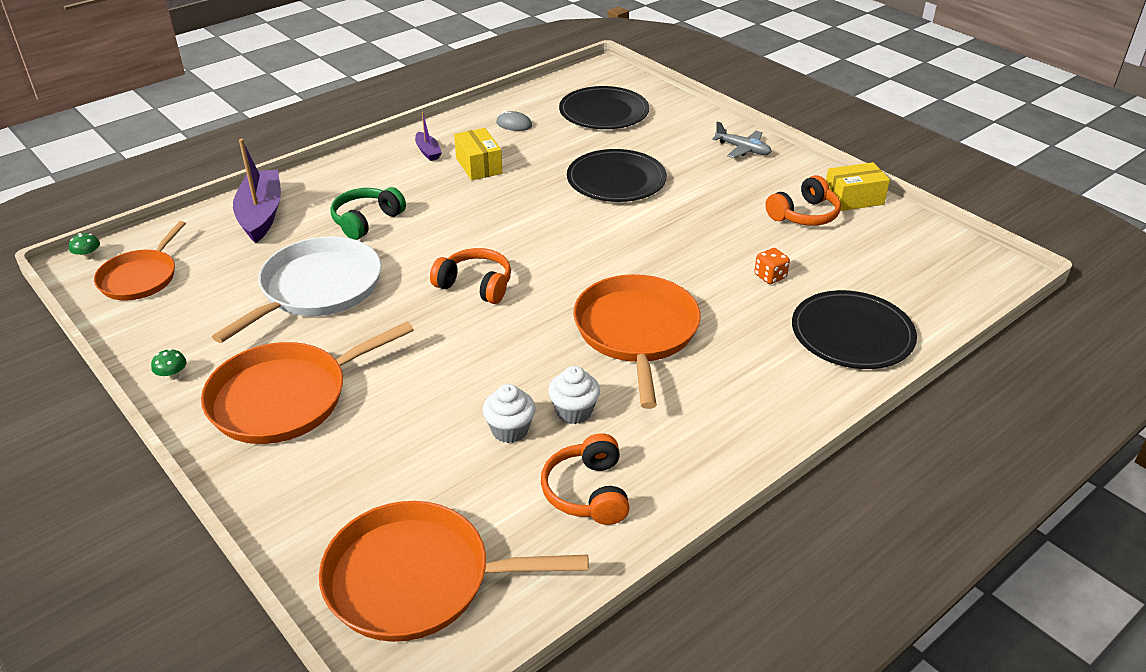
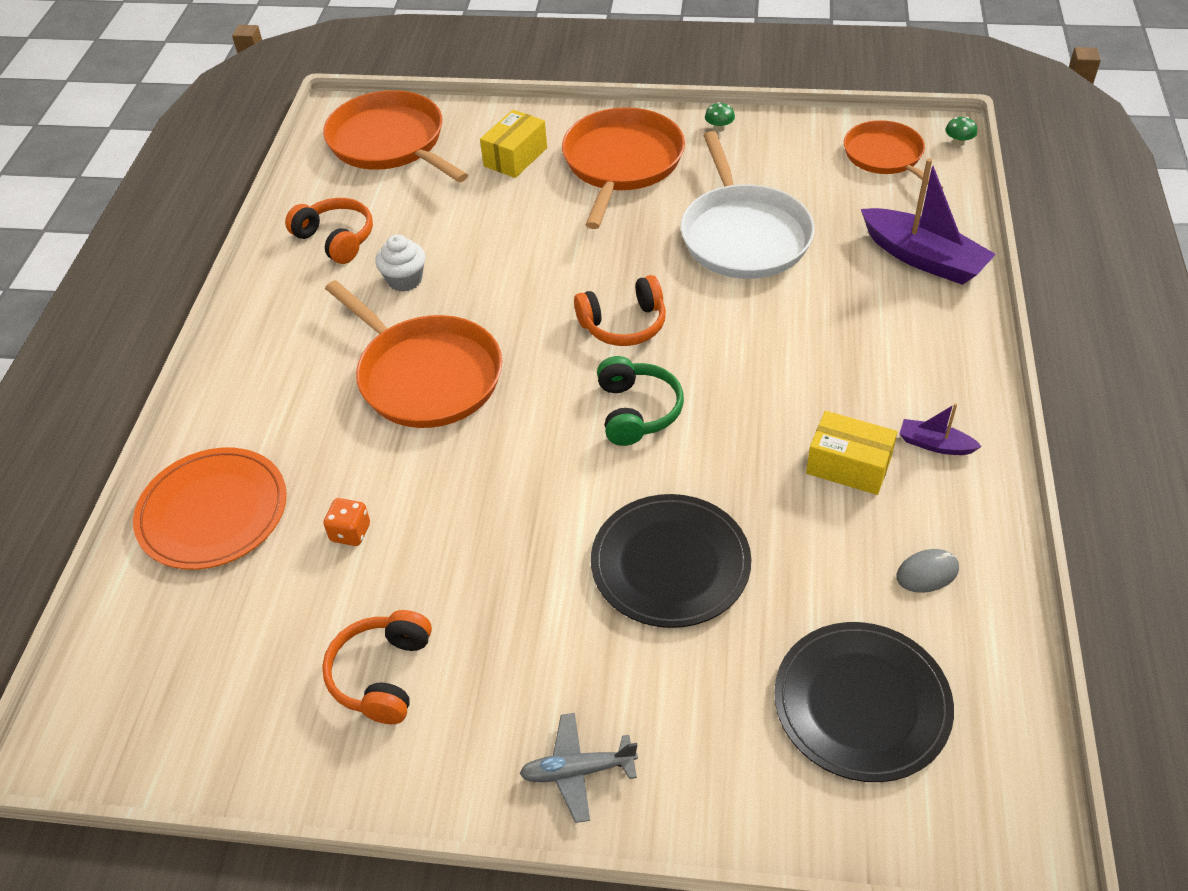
camera: 140 degrees right, 10 degrees up
(366, 221) = (826, 317): green headphones -> green headphones (637, 411)
(417, 579) = (390, 143): orange pan -> orange pan turned 90 degrees counterclockwise
(510, 430) = (437, 240): white cupcake -> none
(852, 334) = (213, 512): black plate -> orange plate
(853, 199) = (336, 766): yellow box -> yellow box (515, 157)

